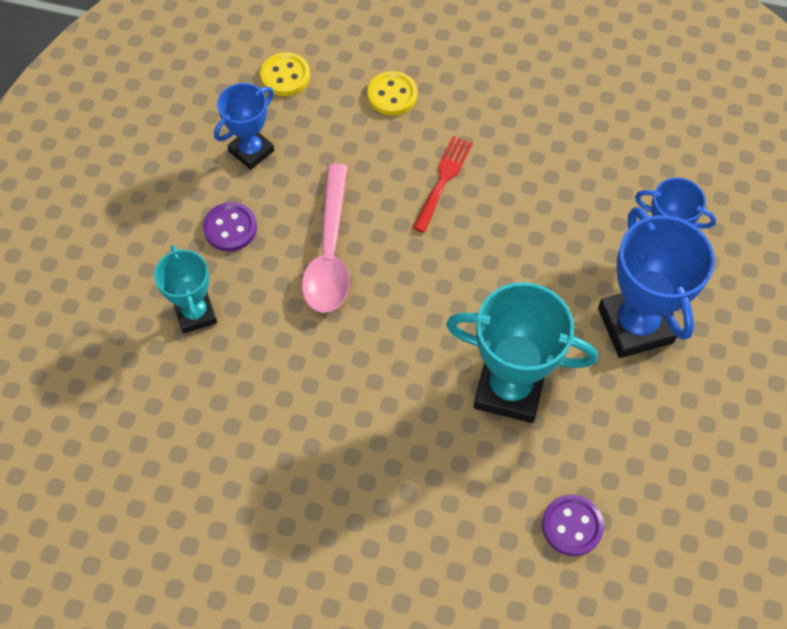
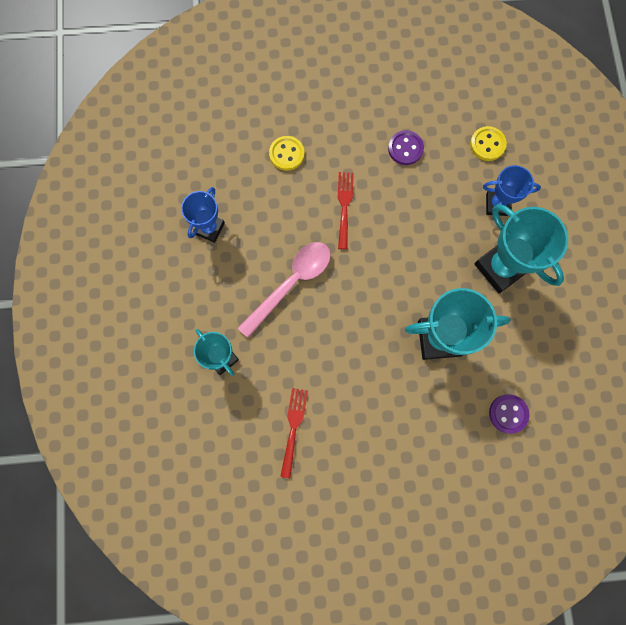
camera: 20 degrees left, 15 degrees up
(230, 228) = (219, 290): purple button -> purple button (405, 148)
(252, 436) = (293, 427): none -> red fork
(285, 76) = (209, 163): yellow button -> yellow button (487, 144)
(330, 251) = (291, 284): pink spoon -> pink spoon turned 120 degrees counterclockwise
(635, 325) = (501, 267): blue trophy -> turquoise trophy

